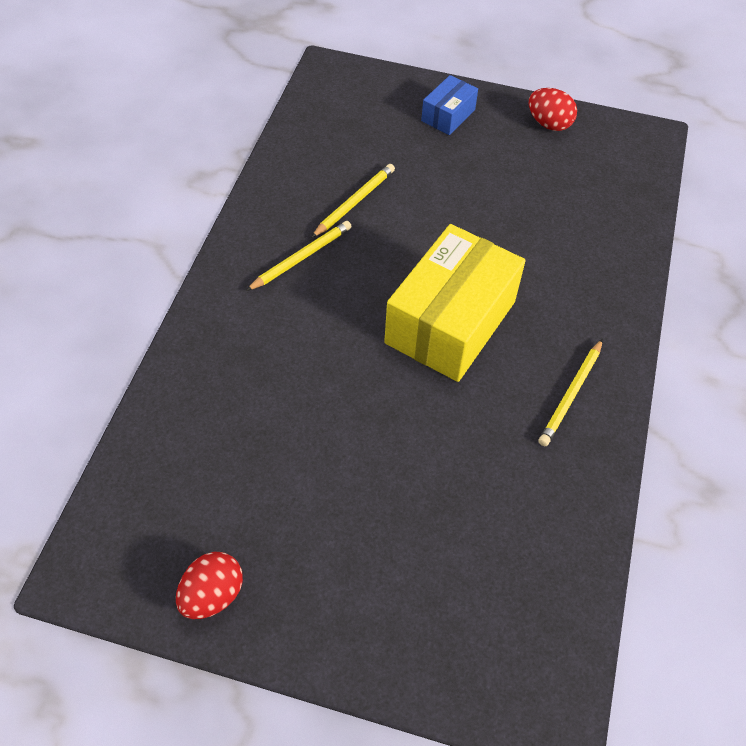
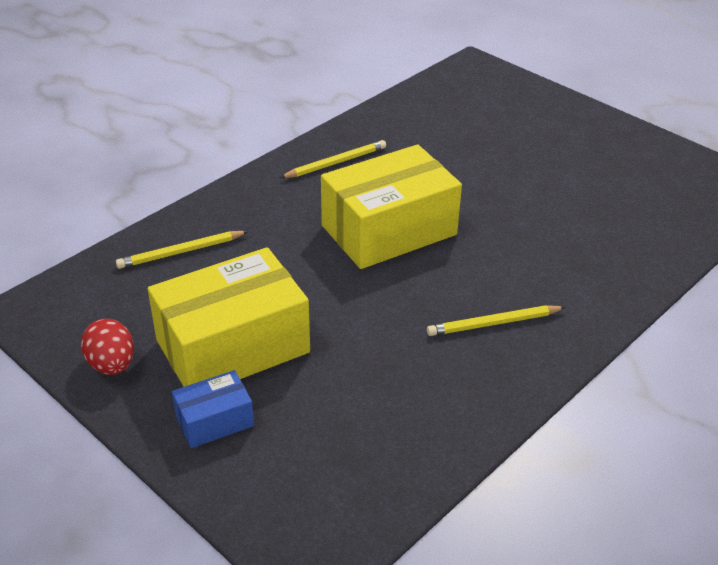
camera: 150 degrees left, 15 degrees down
(212, 595) = (655, 152): red egg -> none
(354, 202) = (404, 357): yellow pencil -> yellow pencil (181, 252)
(483, 165) = (233, 346): none -> yellow box

